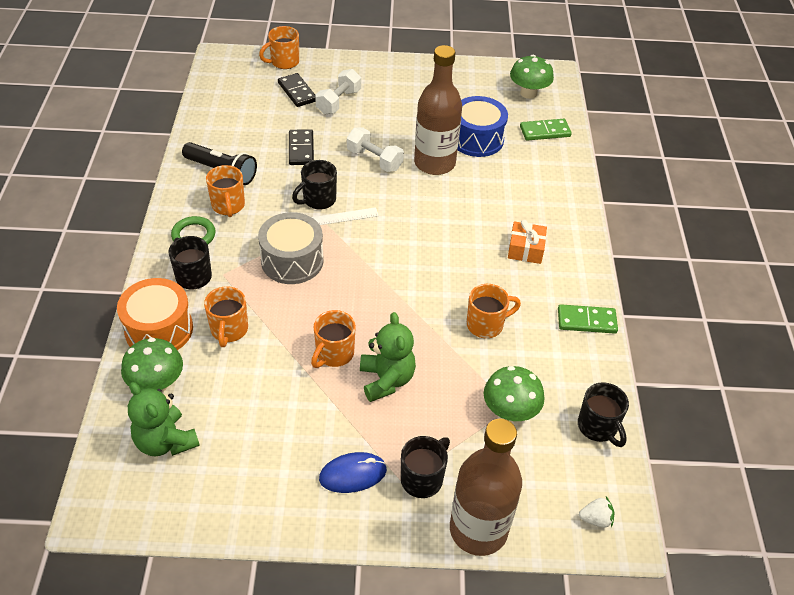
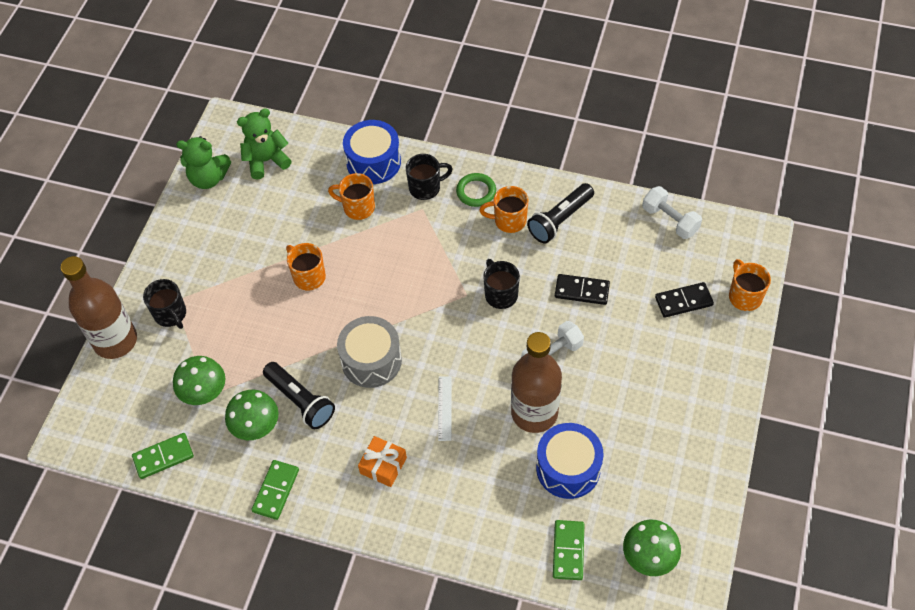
camera: 110 degrees right, 10 degrees up
(157, 384) = (320, 158): green mushroom -> green mushroom (256, 426)
(159, 329) = (373, 162): orange drum -> blue drum
(292, 261) = (424, 261): grey drum -> grey drum (371, 360)
(338, 102) = (659, 339): white dumbbell -> white dumbbell (670, 220)
(344, 217) = (471, 312): white ruler -> white ruler (445, 408)
(353, 474) = (193, 270): blue mouse -> none
(386, 380) = (269, 309): green teddy bear -> green teddy bear (208, 178)
(486, 325) = (300, 401): orange mug -> black flashlight
(595, 519) = (88, 424): white strawberry -> none
(598, 427) = (163, 457): black mug -> green domino

